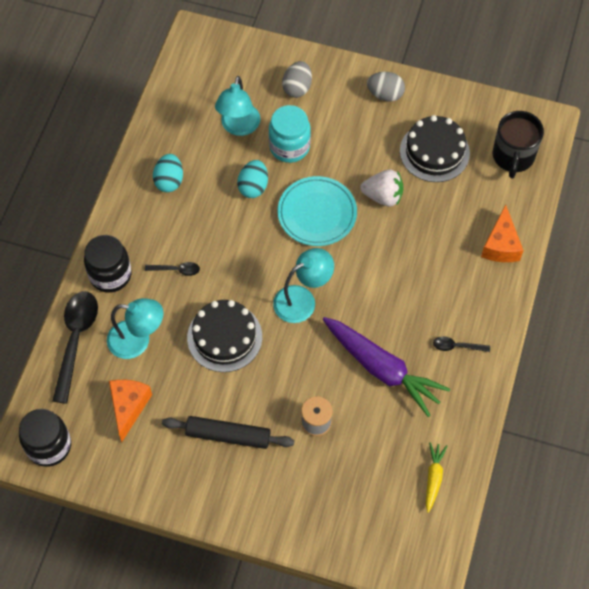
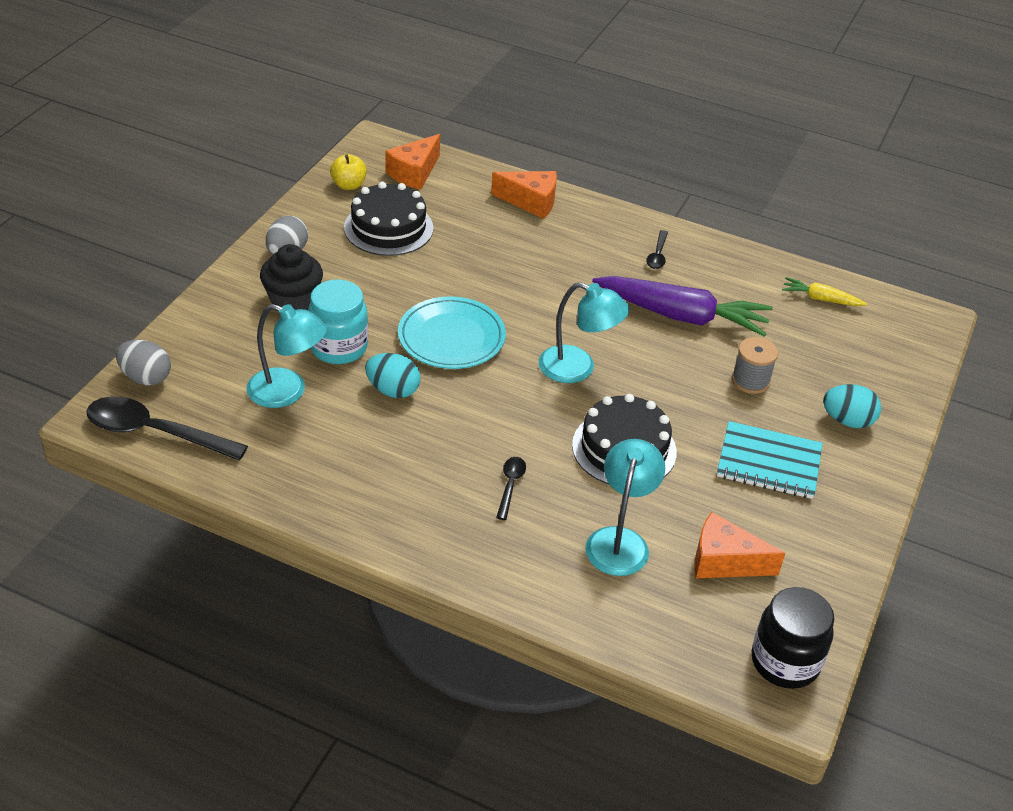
camera: 85 degrees left, 20 degrees down
(76, 340) = (611, 613): black spoon -> black spoon (155, 432)
(110, 275) = (504, 561): black jar -> none
(169, 181) = (357, 476): turquoise egg -> turquoise egg (847, 421)
(228, 436) = (768, 463): black rolling pin -> turquoise notebook
(297, 88) = (243, 327): grey egg -> grey egg (146, 377)
(302, 300) = (578, 368): turquoise lamp -> turquoise lamp turned 135 degrees clockwise
(332, 110) = (293, 300): none -> black cupcake
(382, 369) = (682, 316): purple carrot -> purple carrot turned 60 degrees clockwise
(383, 196) = (441, 278): white strawberry -> none
(481, 115) = (349, 185): none -> yellow apple
(513, 156) = (414, 173): black mug -> orange cheese

